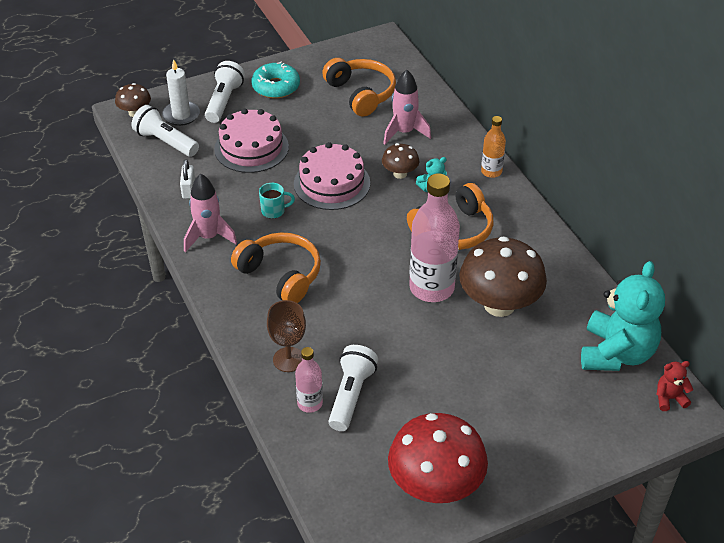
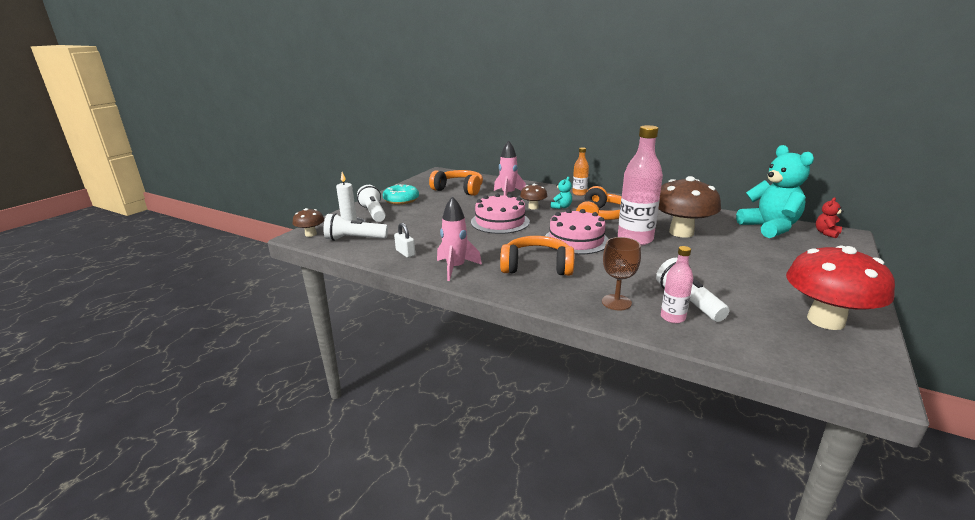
camera: 35 degrees left, 20 degrees down
(251, 148) = (423, 224): pink cake -> pink cake (576, 240)
(274, 211) = (482, 243): turquoise mug -> none

